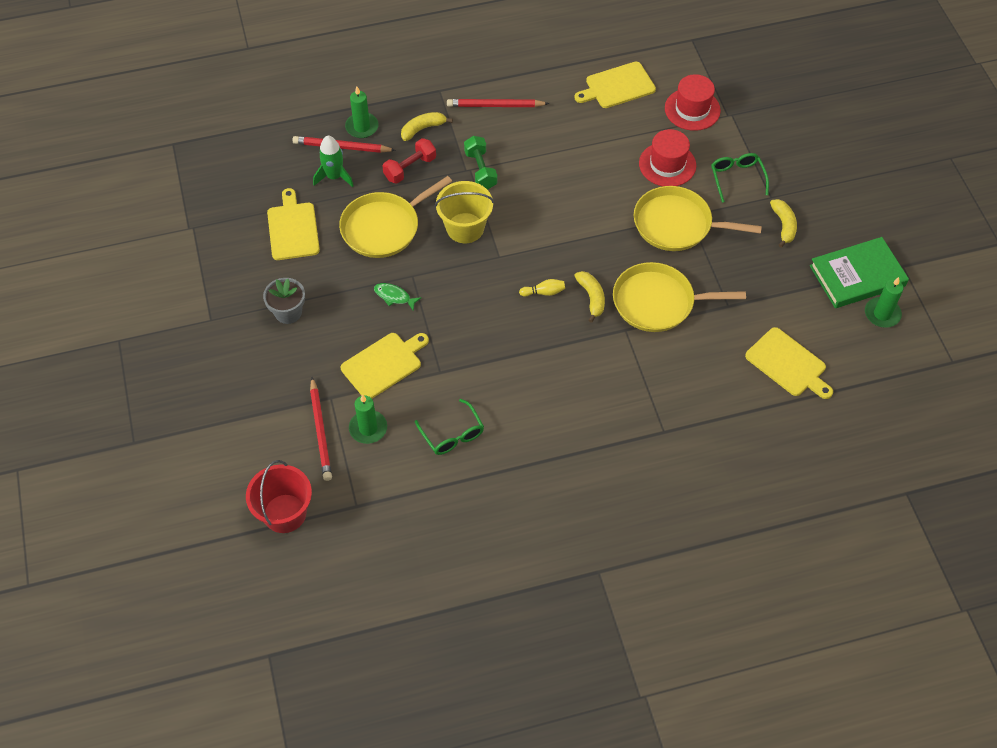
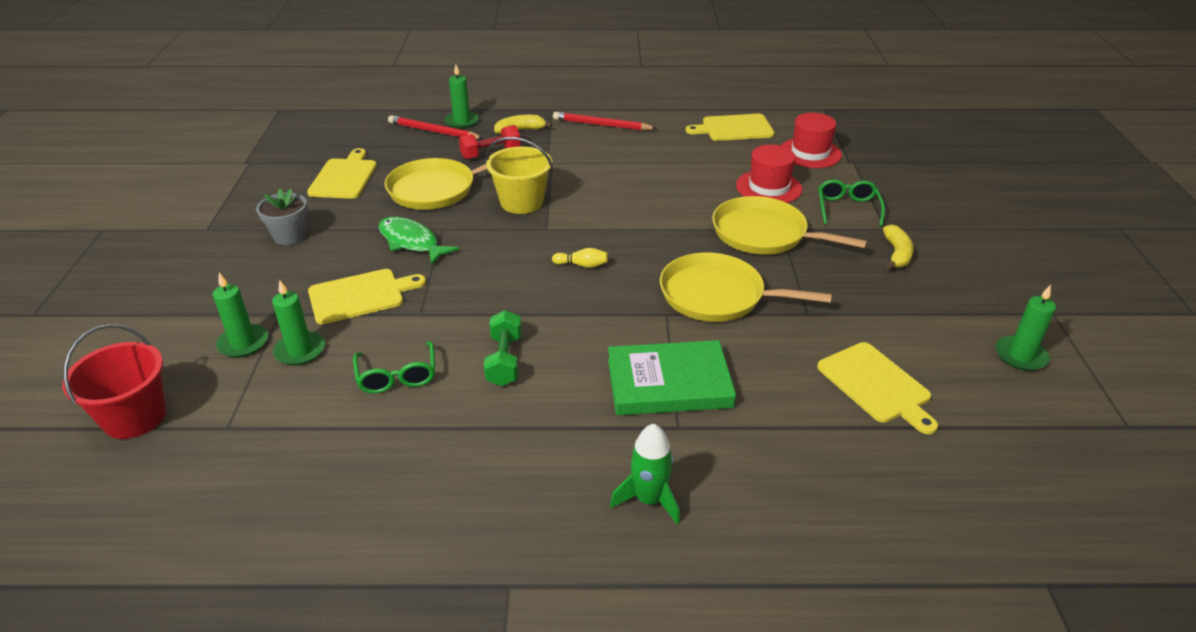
camera: 15 degrees right, 20 degrees down
(320, 431) = (243, 343): red pencil -> green candle
(334, 176) = (412, 149): green rocket -> green rocket (649, 499)
(394, 296) = (411, 242): green fish -> green fish, size x1.68
(480, 170) = (562, 164): green dumbbell -> green dumbbell (504, 360)
(591, 298) = (637, 278): yellow banana -> none
(857, 276) = (988, 313): green book -> green book (669, 383)

